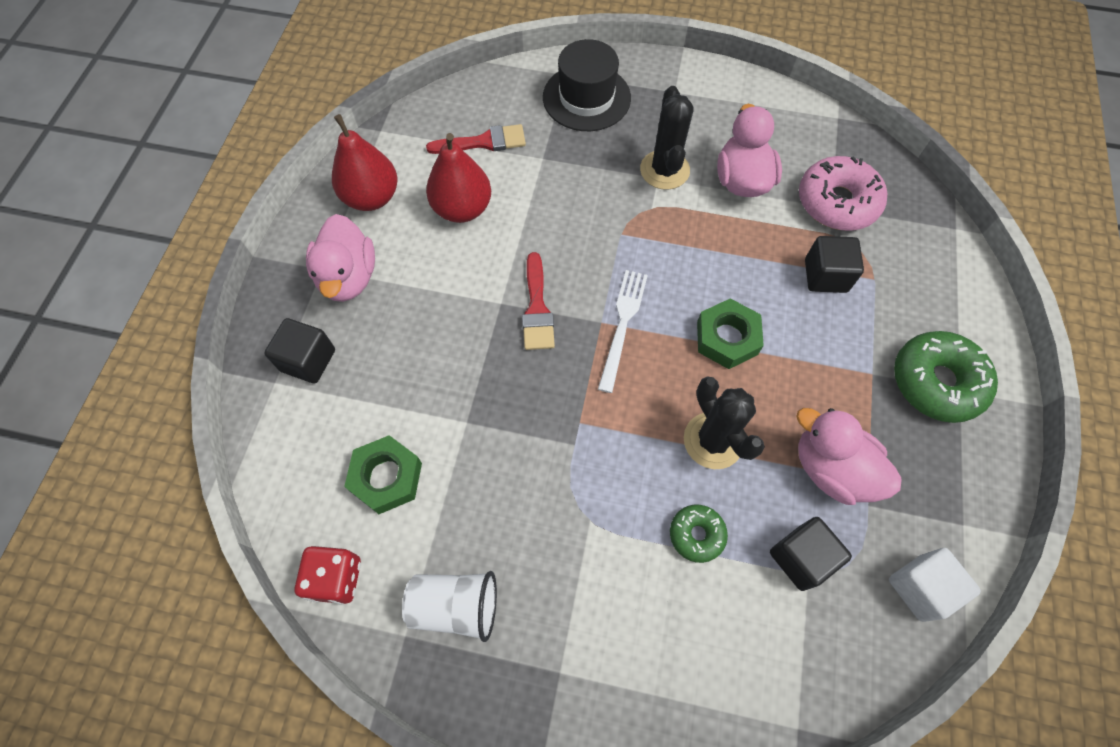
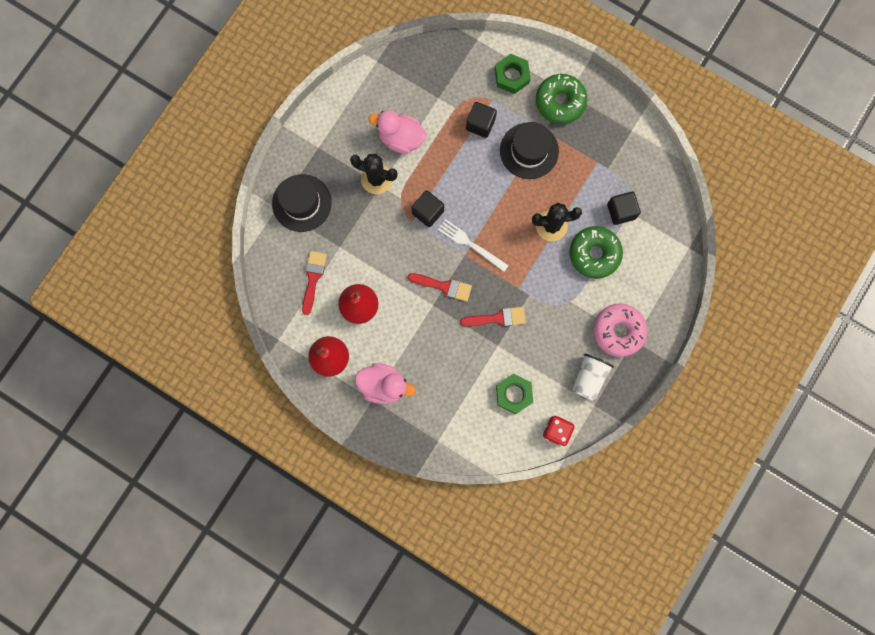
camera: 70 degrees left, 15 degrees up
(308, 360) = (431, 420): black cube -> black cube (428, 212)
(513, 406) = (497, 318): none -> red brush
(696, 535) = (594, 254): green donut -> green donut, size x1.84
(727, 338) = (498, 193): green nut -> green nut (512, 76)
(824, 361) = (529, 151): none -> black hat
(831, 469) = (585, 176): pink duck -> none
(837, 202) = (436, 93): pink donut -> pink donut (618, 331)
(920, 588) = (651, 165): white cube -> none

